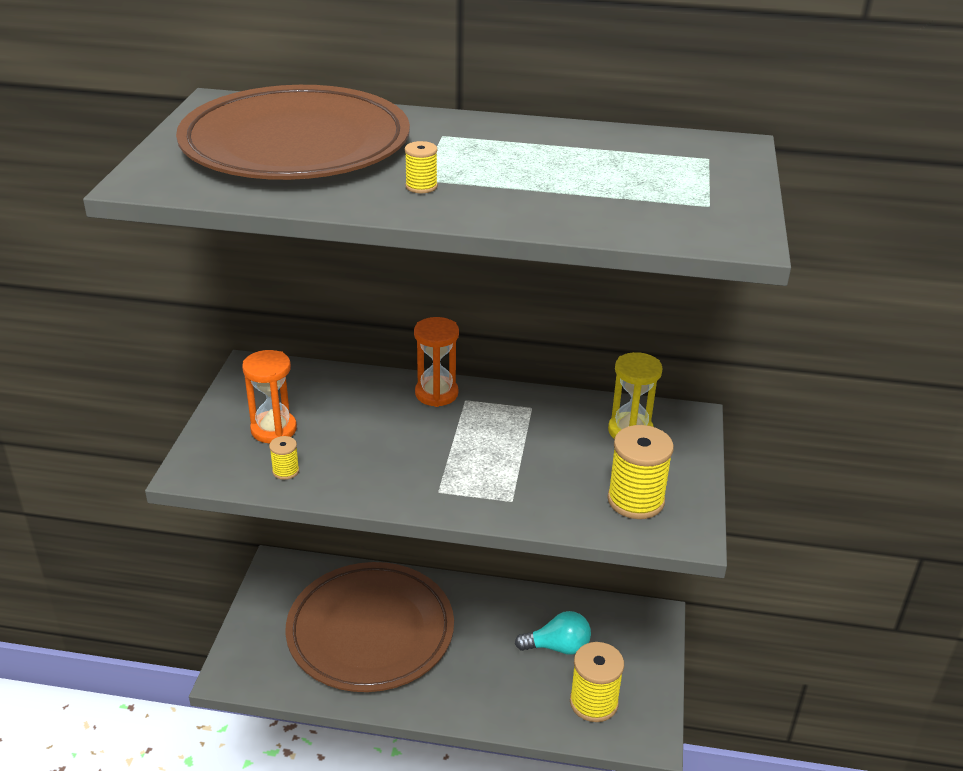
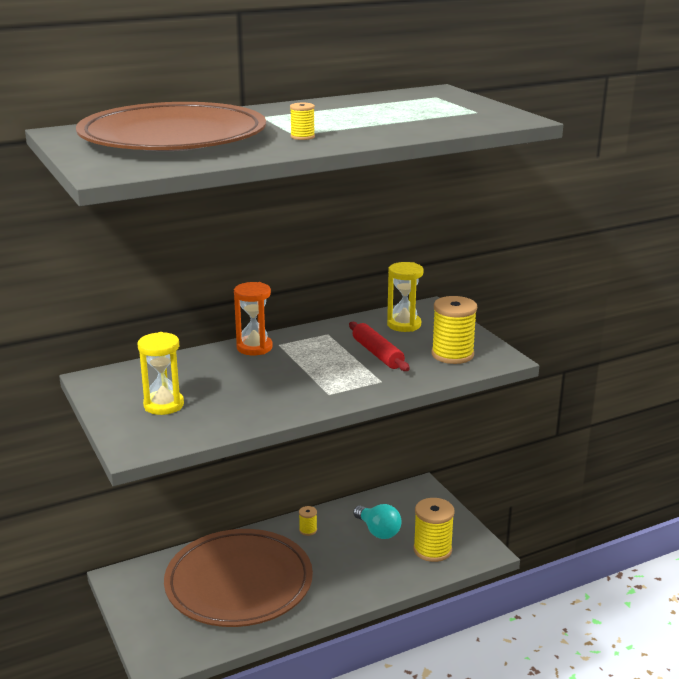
camera: 35 degrees left, 10 degrees down
(273, 429) = (164, 405): orange hourglass -> yellow hourglass
(285, 471) = (207, 422): yellow spool -> yellow spool (308, 530)
(552, 460) = (377, 354): none -> red rolling pin
(558, 647) = (378, 531): turquoise light bulb -> turquoise light bulb turned 90 degrees clockwise

